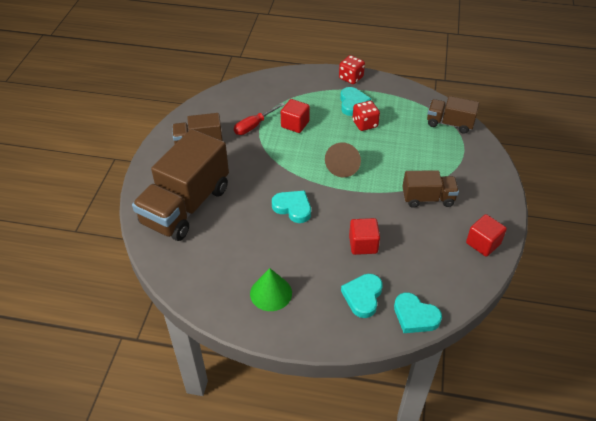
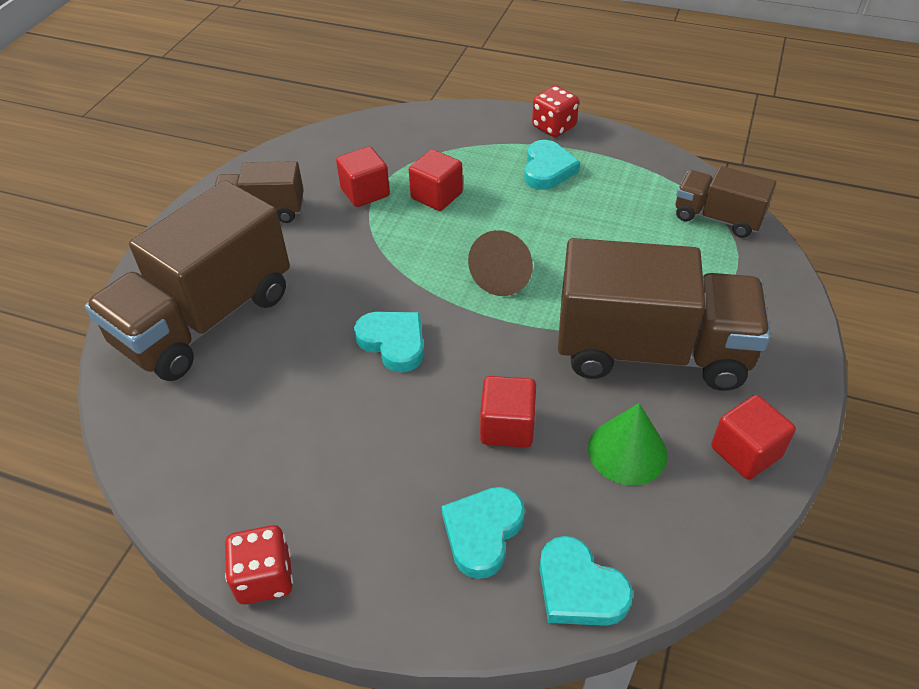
camera: 10 degrees right, 0 degrees up
(254, 126) = (365, 192): red screwdriver -> red cube
(271, 293) = (307, 502): green cone -> green cone (627, 451)
(365, 124) = (561, 206): red dice -> red dice (264, 578)
(428, 198) = (651, 351): brown truck -> brown truck, size x1.91

